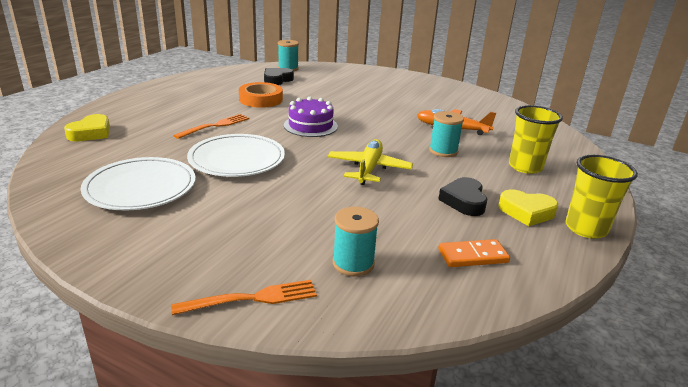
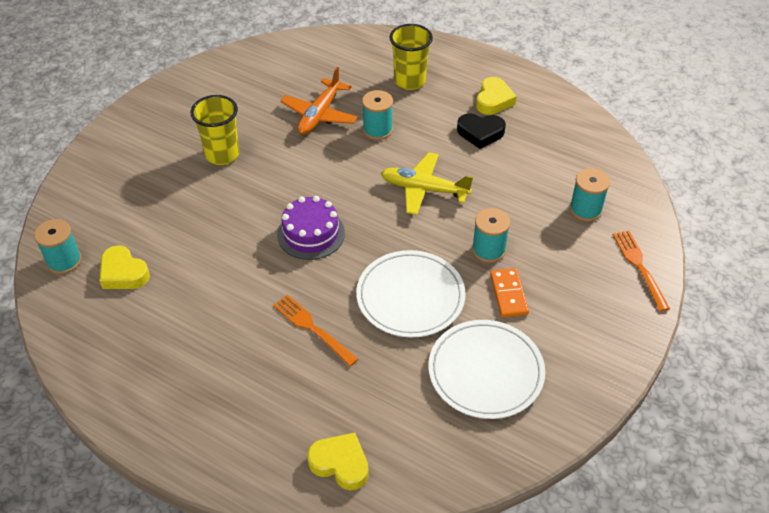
camera: 85 degrees left, 20 degrees up
(261, 99) = (213, 287): orange tape -> none
(277, 80) = (123, 273): black heart -> yellow heart
(289, 197) = (488, 250): none -> turquoise spool
(473, 256) = (562, 143): orange domino -> orange domino (508, 294)
(586, 228) = (514, 75): yellow cup -> yellow cup (222, 155)

